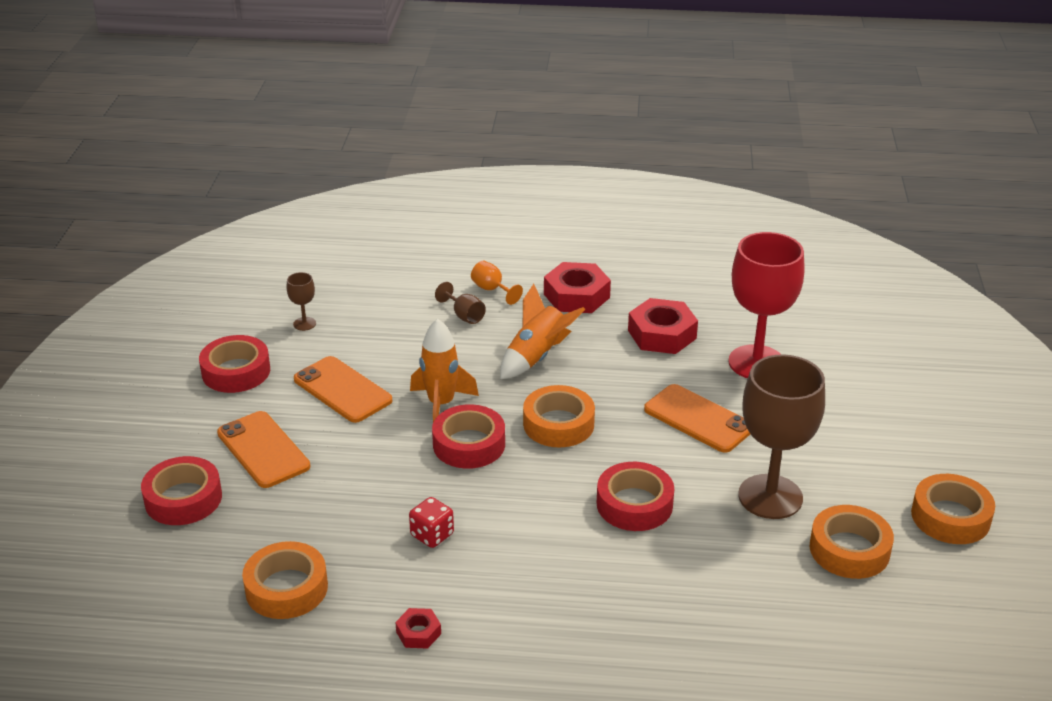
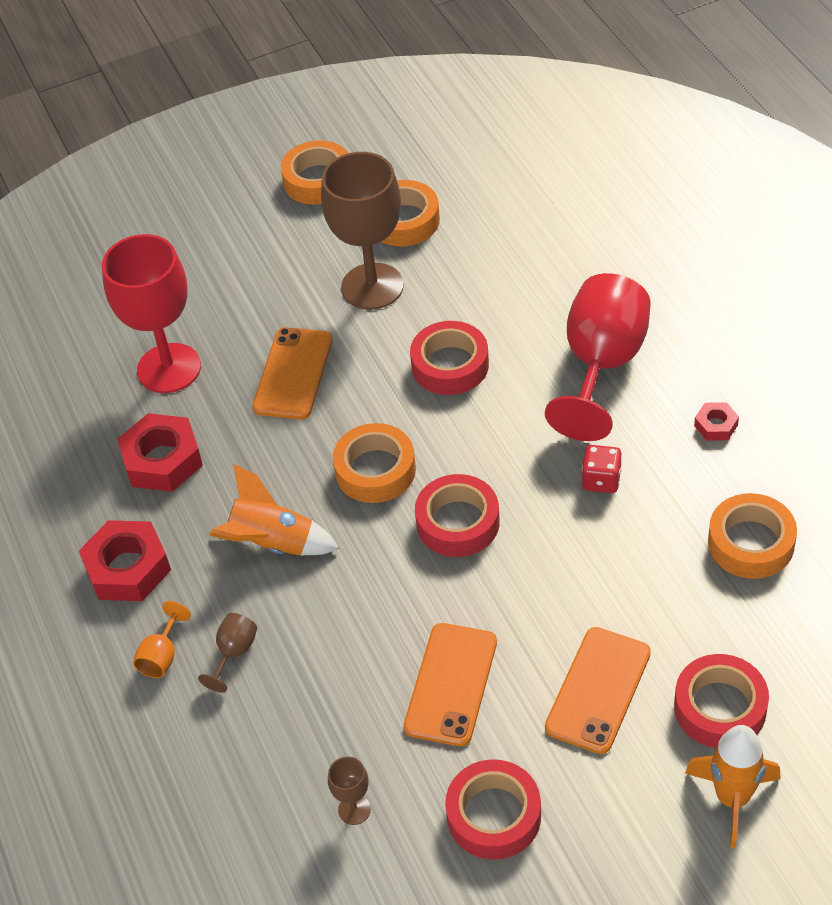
camera: 115 degrees left, 15 degrees up
(441, 404) = (412, 581): orange rocket -> orange rocket (732, 798)
(553, 595) = (602, 365): none -> red goblet

